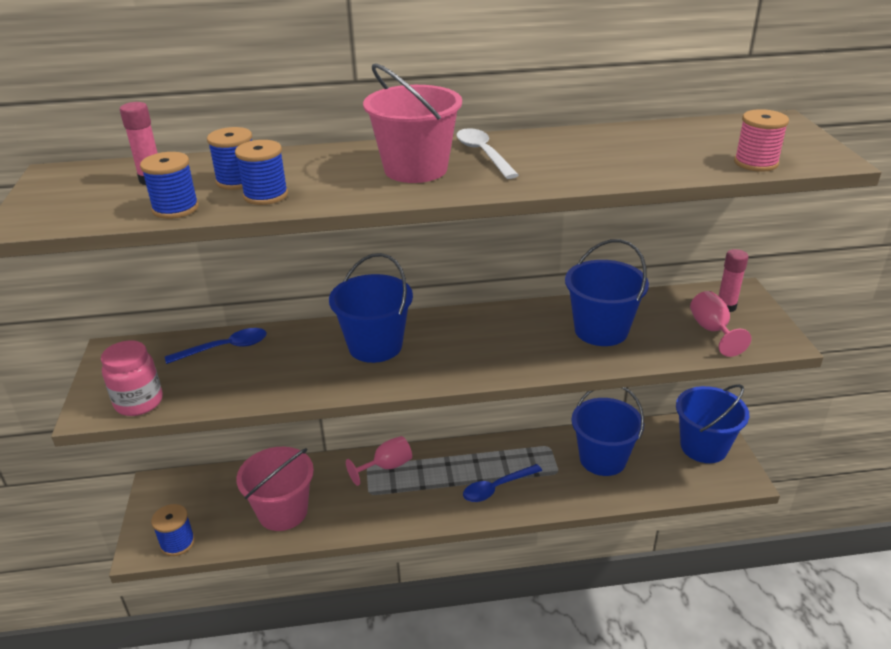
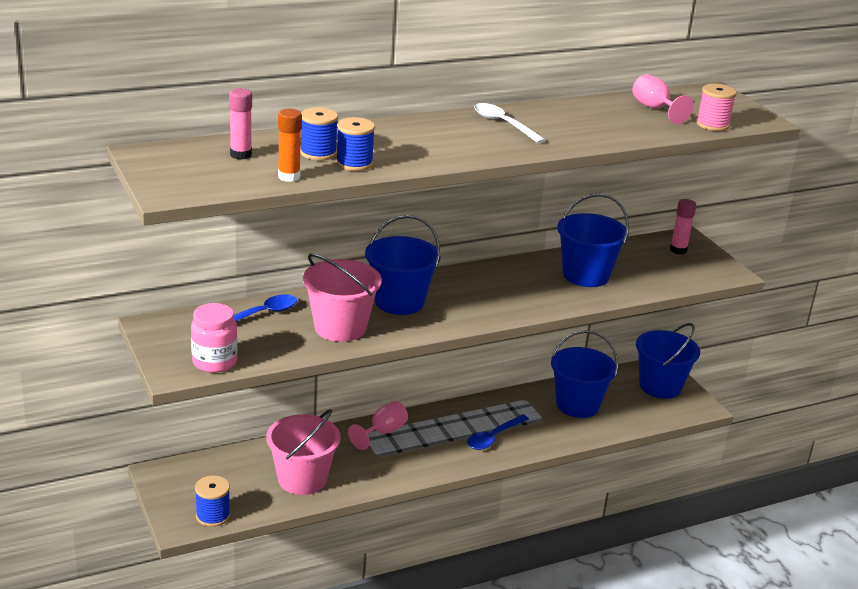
camera: 20 degrees left, 5 degrees down
(175, 208) = (289, 177): blue spool -> orange glue stick
(416, 169) = (459, 138): pink bucket -> pink bucket (340, 328)
(712, 330) = (674, 269): pink goblet -> pink goblet (655, 109)

